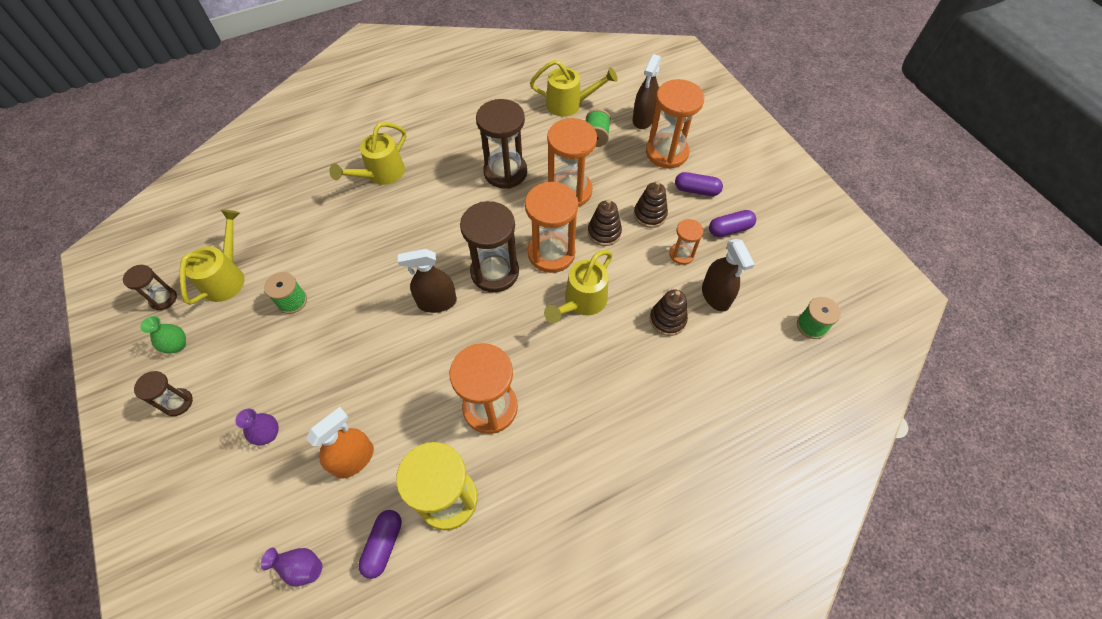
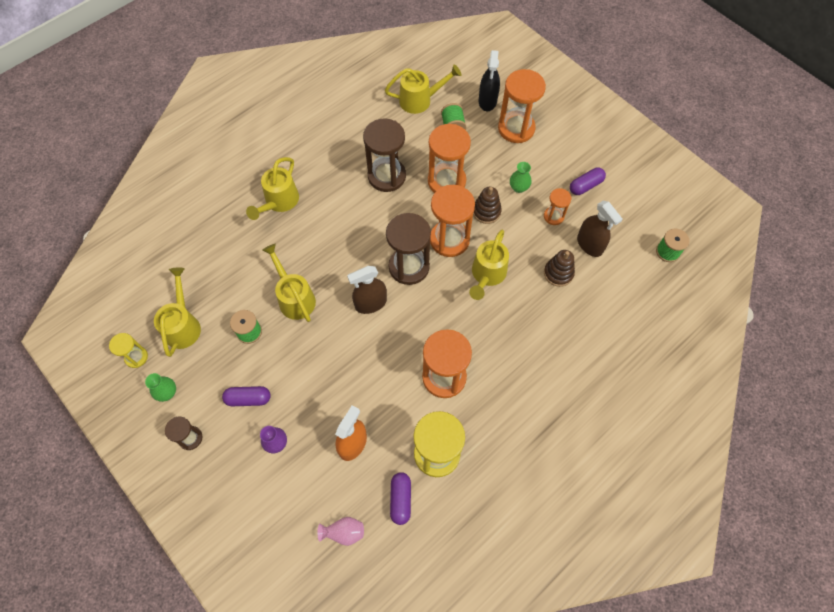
camera: 15 degrees left, 5 degrees up
(163, 299) = (136, 357): brown hourglass -> yellow hourglass
(300, 567) = (344, 532): purple vase -> pink vase
(356, 276) = (294, 297): none -> yellow watering can
(643, 119) = (487, 101): brown spray bottle -> black spray bottle
(650, 215) = (518, 187): brown stacking toy -> green vase
(696, 190) = (550, 157): purple capsule -> purple capsule (248, 399)

